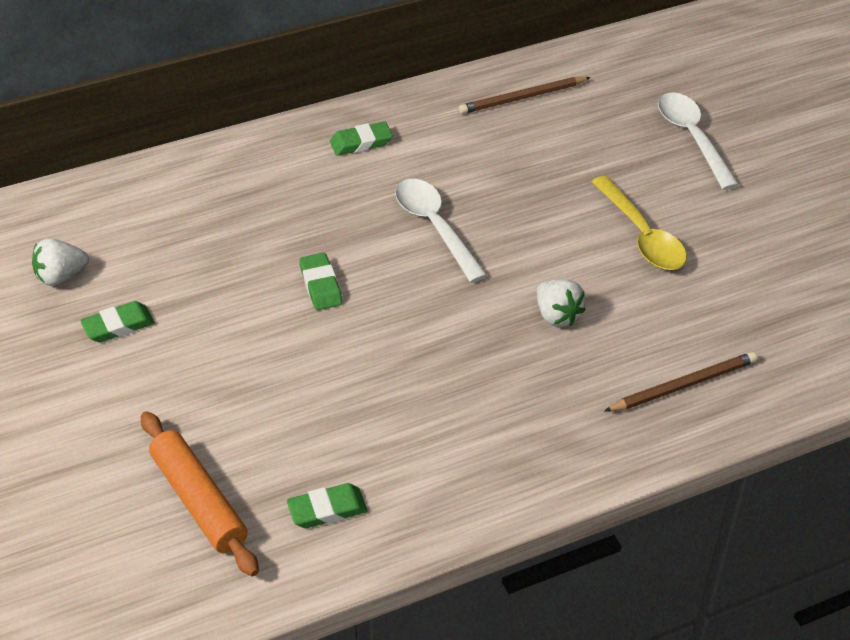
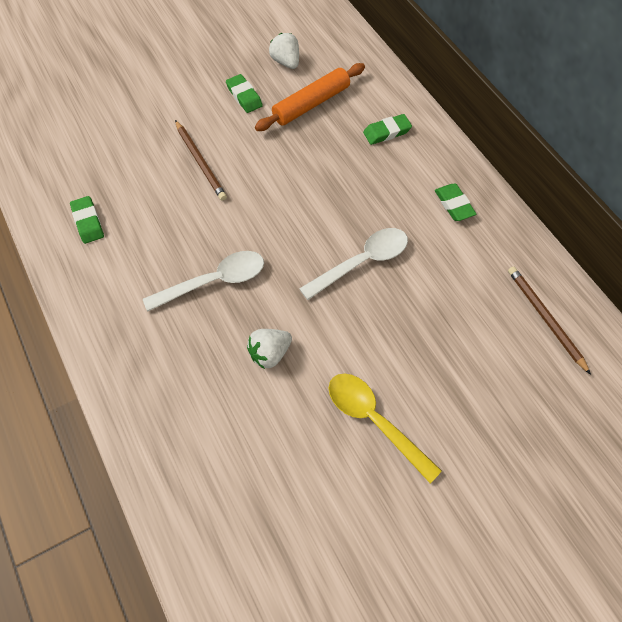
camera: 85 degrees right, 15 degrees up
(199, 501) = (100, 157): orange rolling pin -> orange rolling pin (311, 104)
(320, 285) = (290, 196): green eraser -> green eraser (387, 132)
(641, 235) = (374, 421): yellow spoon -> yellow spoon turned 75 degrees clockwise
(683, 385) = (195, 451): brown pencil -> brown pencil (200, 162)
(692, 138) = (524, 472): white spoon -> white spoon (214, 281)

